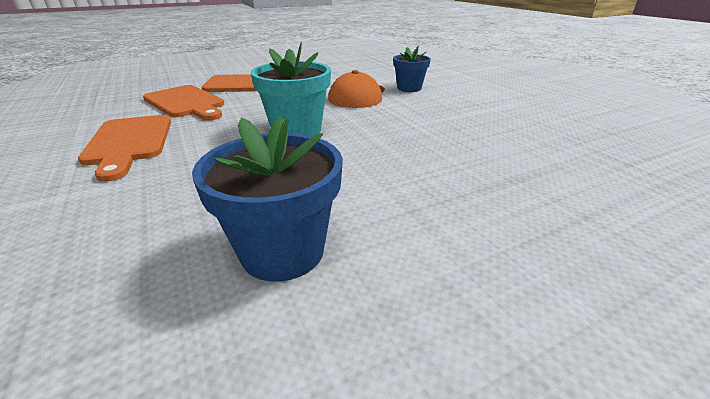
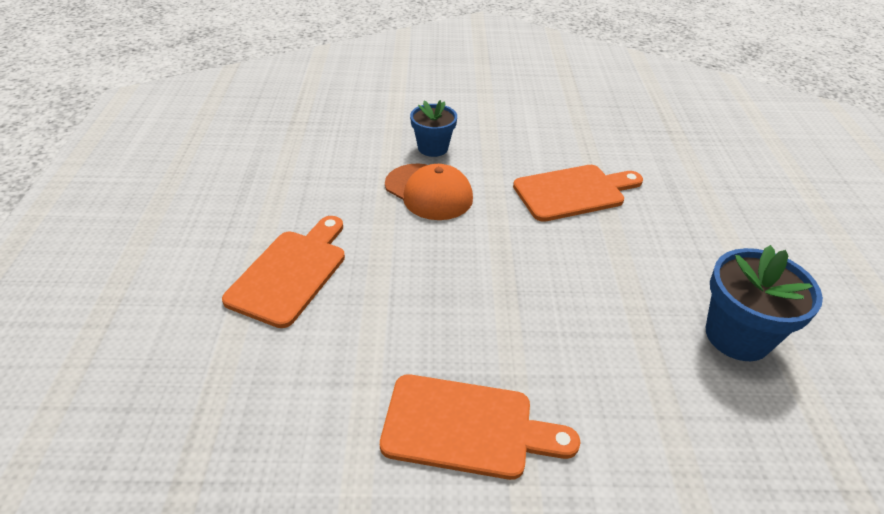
camera: 65 degrees left, 10 degrees up
(186, 103) = (333, 354): orange cutting board -> orange cutting board (573, 192)
(297, 130) = (513, 270): turquoise flower pot -> none

